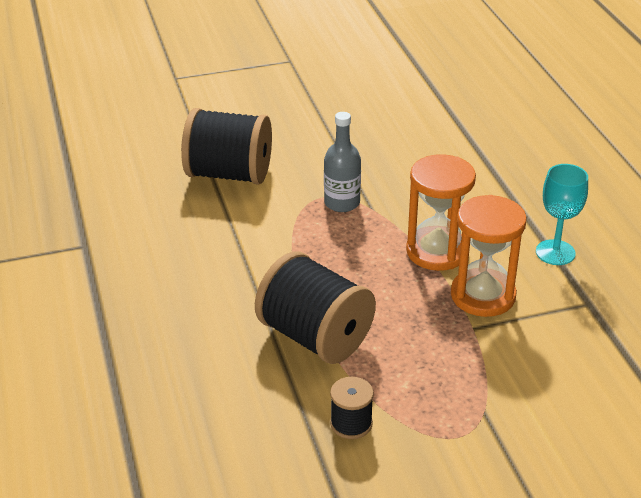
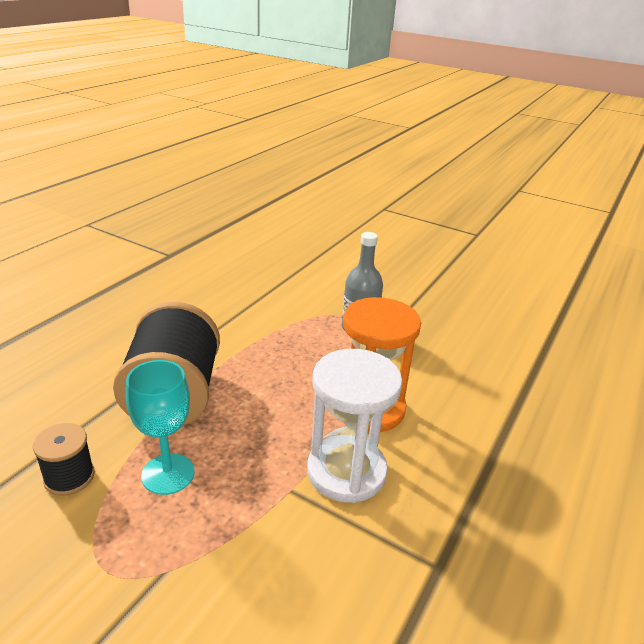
camera: 45 degrees right, 5 degrees down
(229, 174) = (318, 269): black spool -> none
(483, 295) = (346, 471): orange hourglass -> white hourglass
(555, 252) = (480, 491): turquoise goblet -> turquoise goblet (168, 474)

